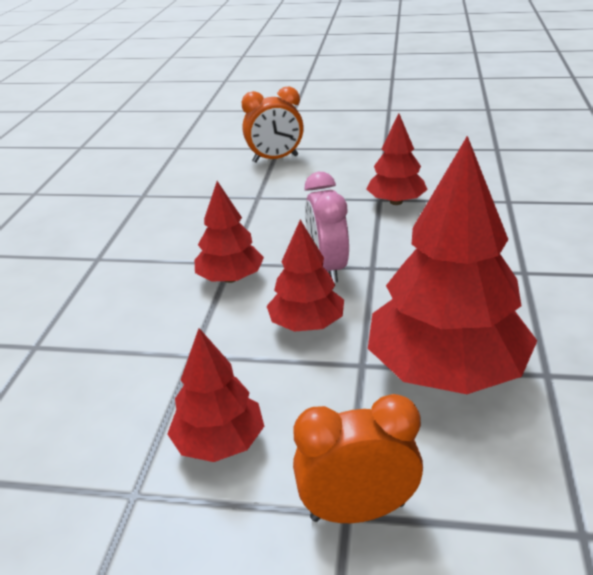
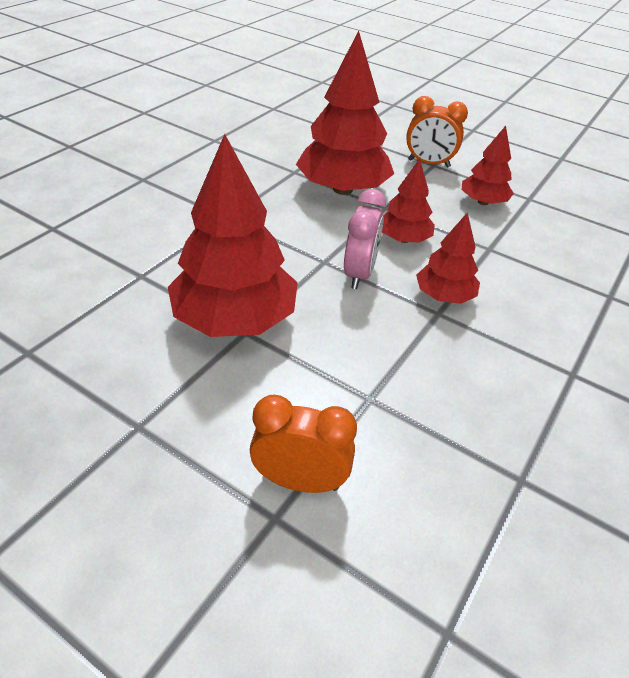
camera: 160 degrees left, 10 degrees up
(396, 202) = (235, 319): red tree -> red tree, size x1.86

